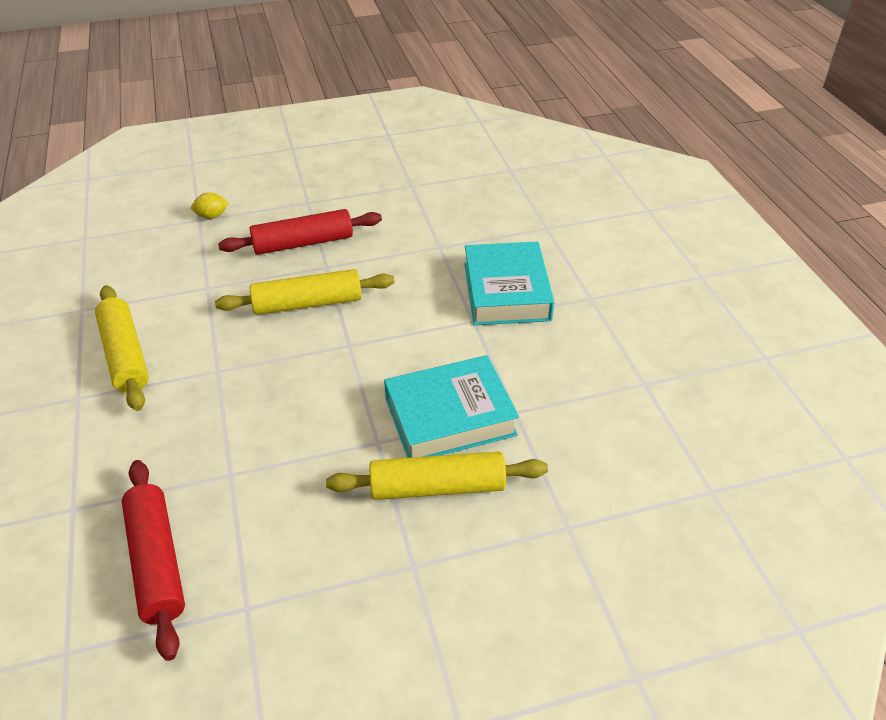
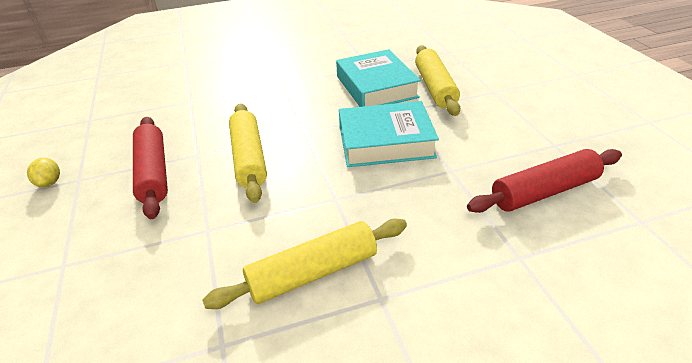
camera: 90 degrees left, 5 degrees down
(212, 216) = (62, 253): yellow lemon -> yellow lemon (49, 183)
(506, 291) = (254, 73): turquoise book -> turquoise book (386, 142)

